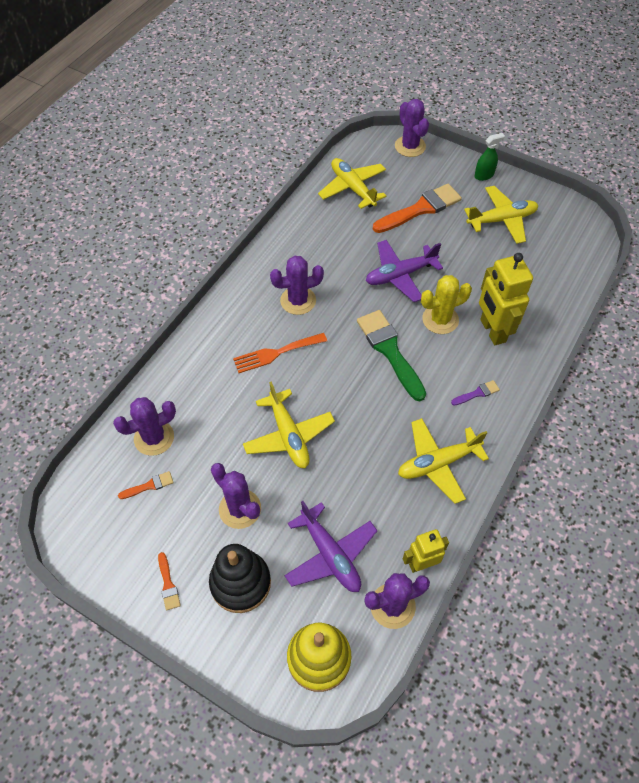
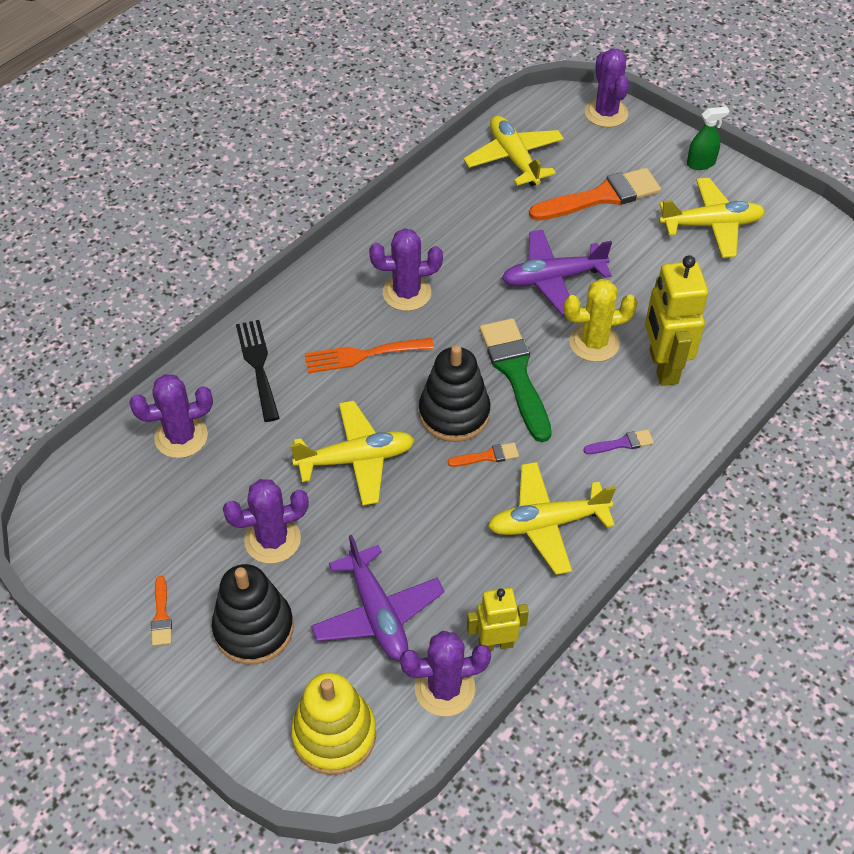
camera: 10 degrees right, 5 degrees down
(149, 486) = (162, 494): orange brush -> orange brush (487, 456)
(200, 372) = (258, 365): none -> black fork
(240, 509) = (272, 540): purple cactus -> purple cactus turned 75 degrees counterclockwise
(288, 435) = (356, 459): yellow plane -> yellow plane turned 90 degrees counterclockwise
(352, 388) = (454, 413): none -> black stacking toy

